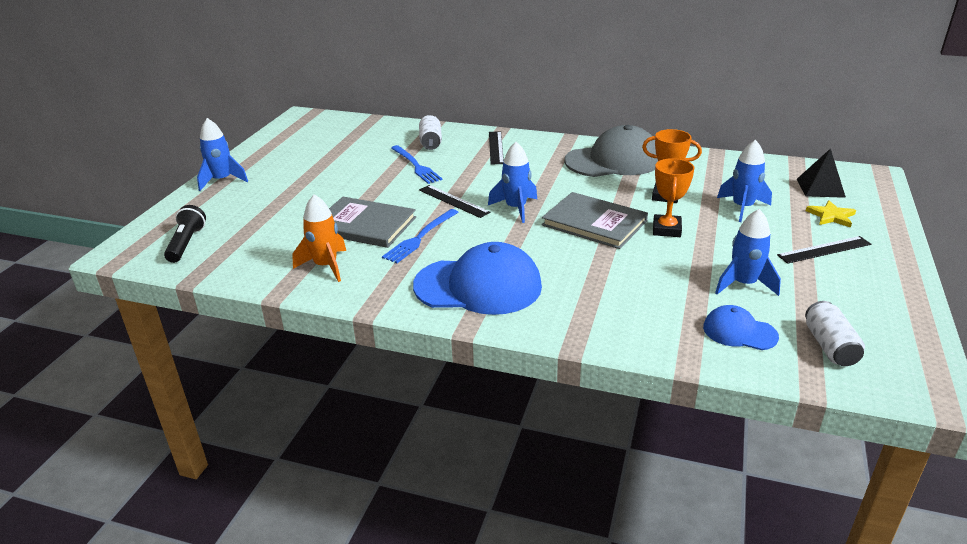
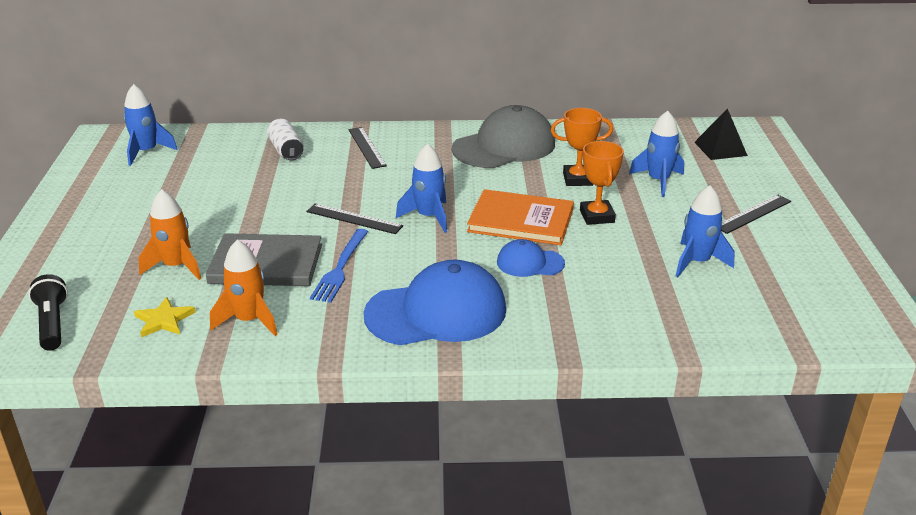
camera: 20 degrees left, 0 degrees up
(222, 180) = (47, 235): blue rocket -> blue rocket (147, 152)
(297, 216) = (176, 266): none -> orange rocket
(415, 166) = (285, 182): blue fork -> none
(594, 223) = (521, 221): grey book -> orange book
(739, 332) = (716, 311): blue cap -> blue cap (530, 263)
(829, 346) = (800, 310): white can -> none
(831, 216) = (743, 177): yellow star -> yellow star (164, 320)

